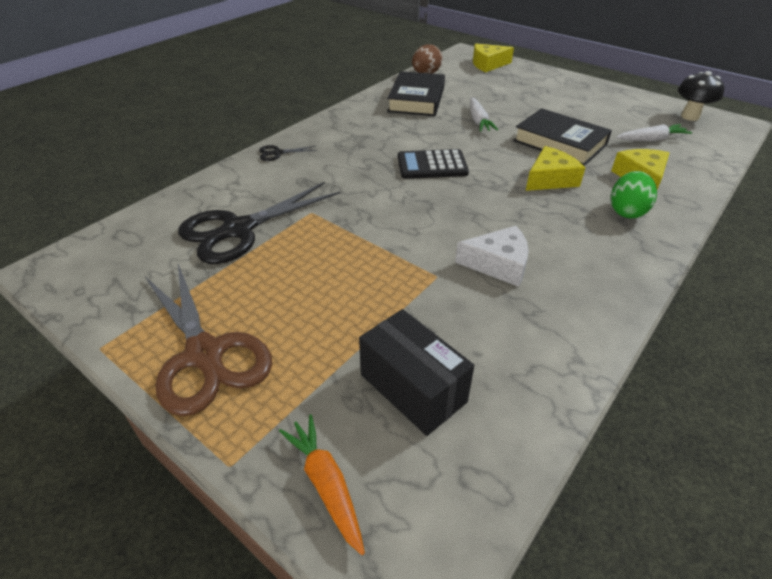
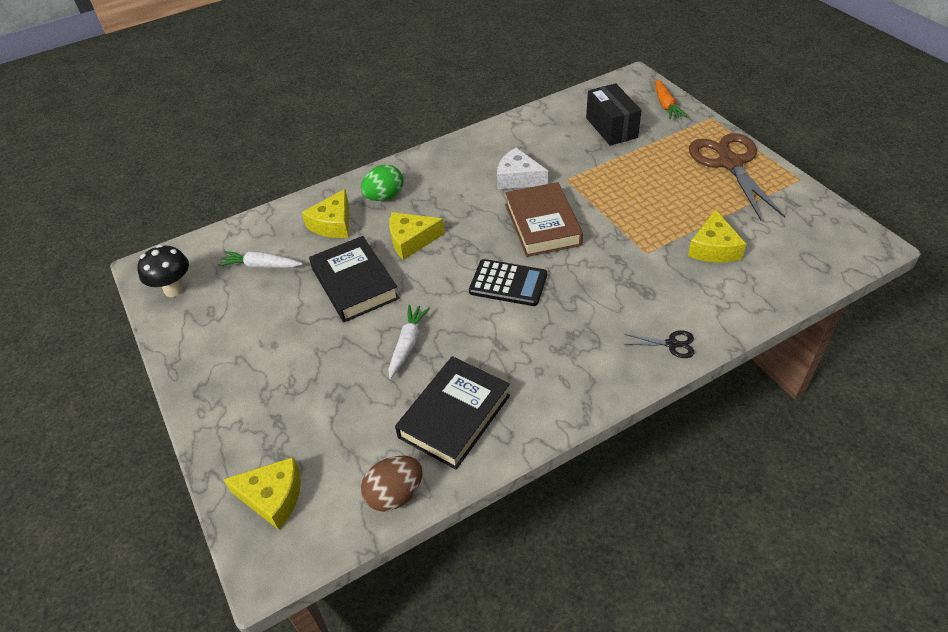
camera: 155 degrees left, 5 degrees up
(238, 229) = (713, 248): black scissors -> yellow cheese
(432, 217) = (542, 224): none -> brown book

